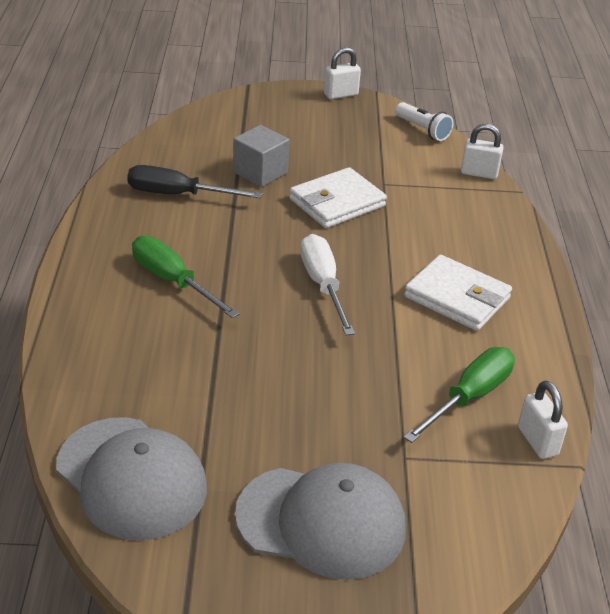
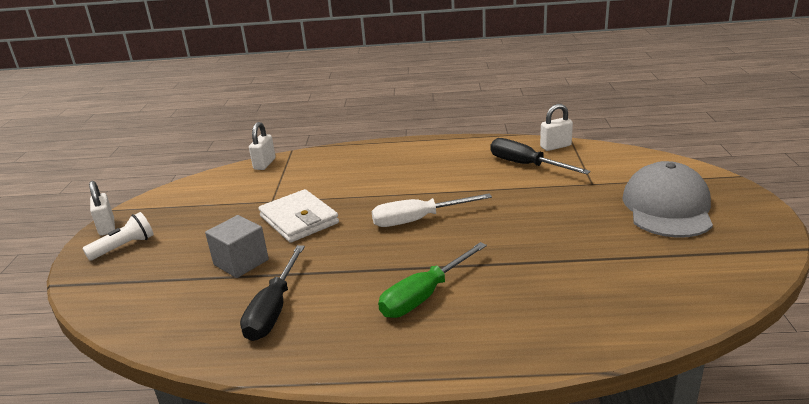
camera: 85 degrees left, 10 degrees down
(131, 478) = (682, 286): grey cap -> none
(423, 130) = (191, 186): white flashlight -> white flashlight (124, 247)
(457, 297) = (423, 170): white wallet -> none
(469, 397) = (526, 165): green screwdriver -> black screwdriver

